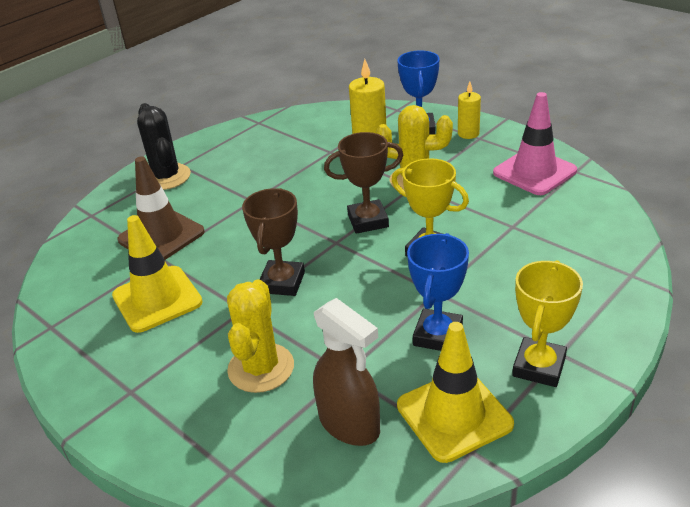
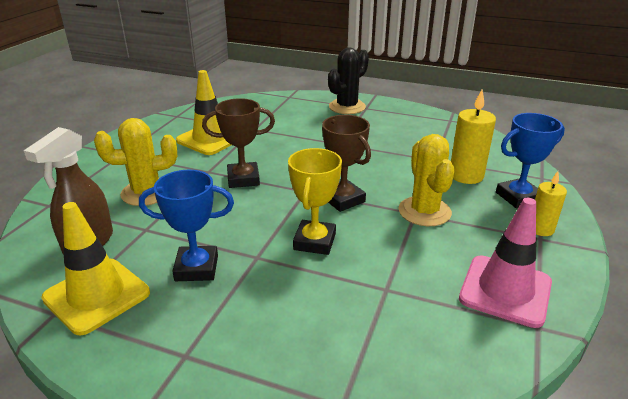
camera: 65 degrees right, 5 degrees down
(161, 236) = (278, 123): brown traffic cone -> none
(539, 366) = (162, 341): yellow trophy -> none

